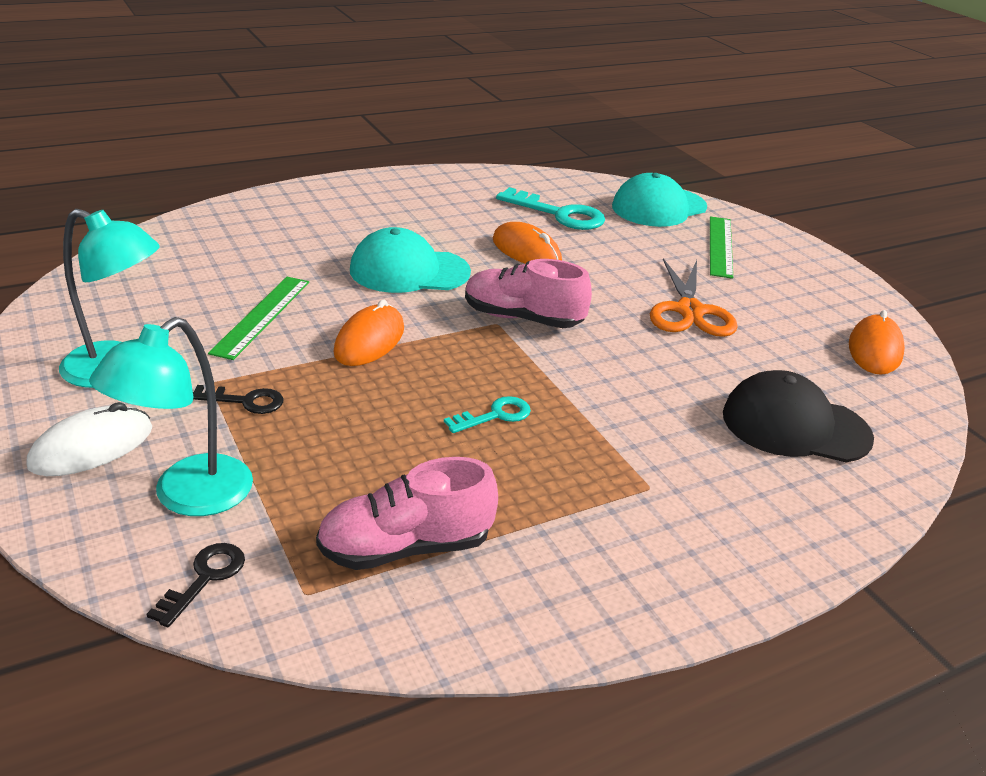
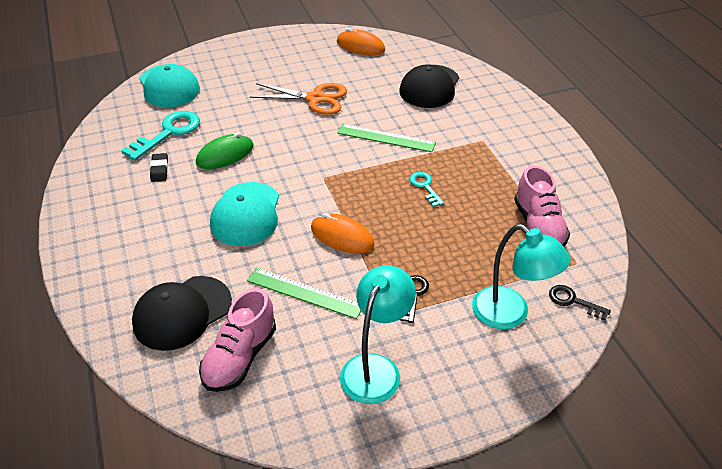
camera: 80 degrees left, 10 degrees up
(92, 447) = (467, 368): white mouse -> none
(240, 244) = (182, 313): none -> black cap
(485, 214) = (159, 169): none -> black eraser
(522, 318) = (318, 166): pink shoe -> pink shoe (240, 357)
(526, 251) = (225, 155): orange mouse -> green mouse
(721, 246) = (234, 72): green ruler -> green ruler (386, 138)

